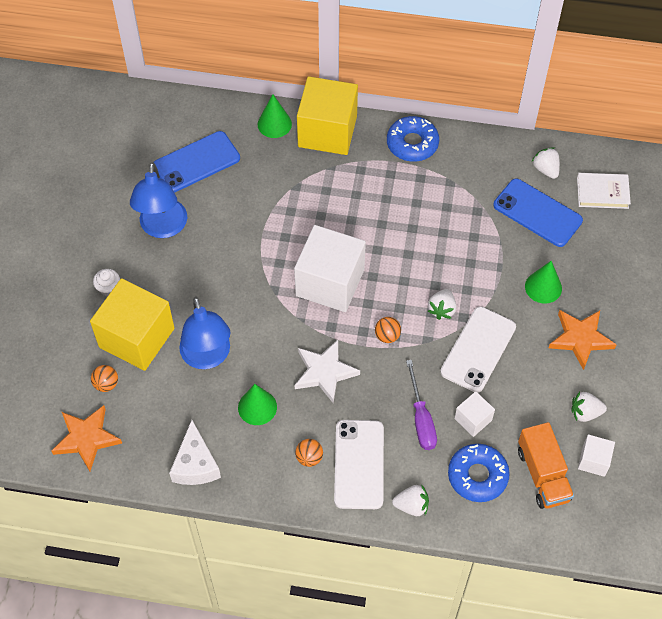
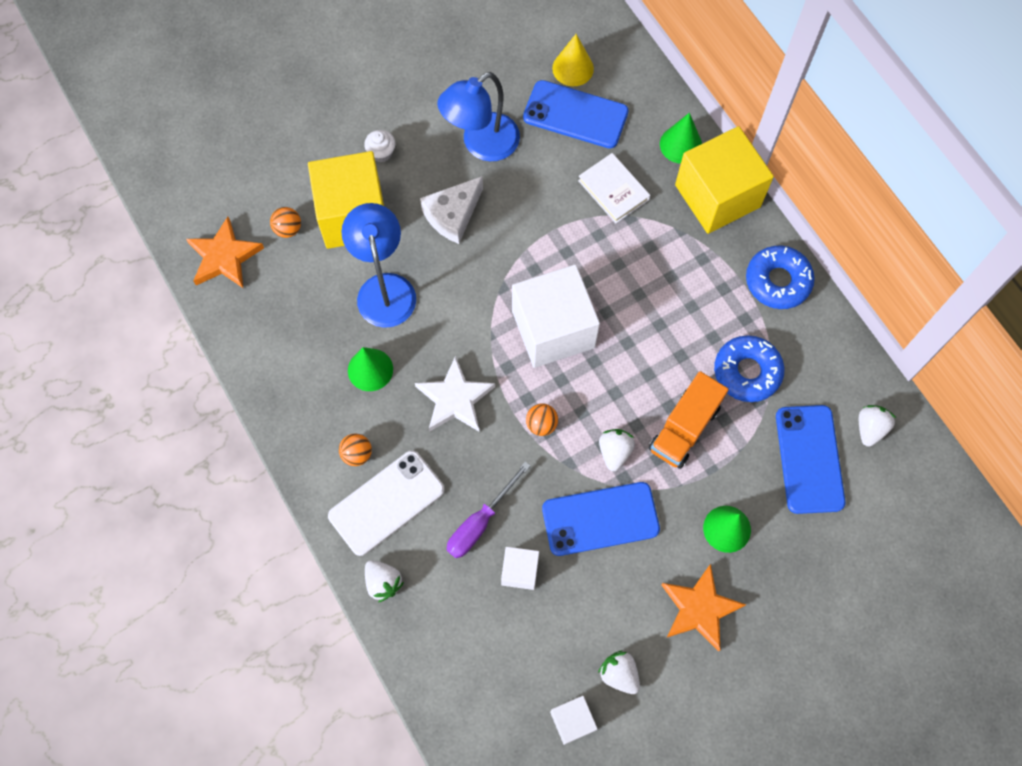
camera: 50 degrees right, 10 degrees up
(162, 140) = (573, 68): none -> yellow cone
(195, 464) = (272, 363): white cheese -> white cheese (453, 215)
(207, 357) = (384, 288): blue lamp -> blue lamp turned 135 degrees clockwise
(442, 309) = (614, 452): white strawberry -> white strawberry turned 120 degrees clockwise
(477, 476) = (463, 620): blue donut -> blue donut (747, 372)
(478, 349) = (600, 519): white phone -> blue phone
(543, 474) = (516, 682): orange truck -> orange truck (684, 428)
(602, 193) = (895, 505): white book -> white book (613, 190)

